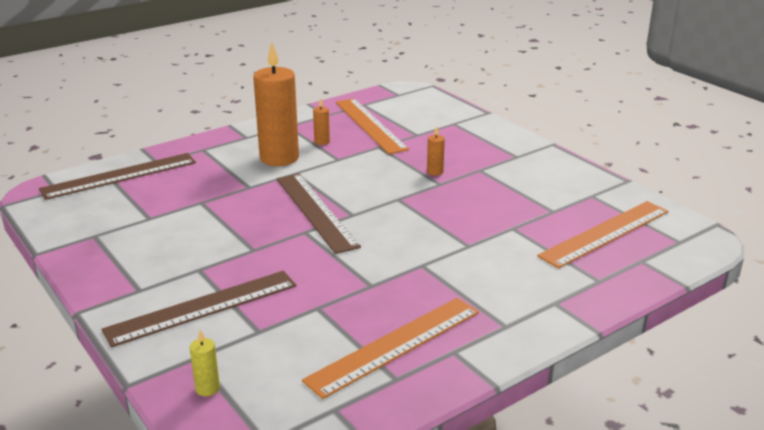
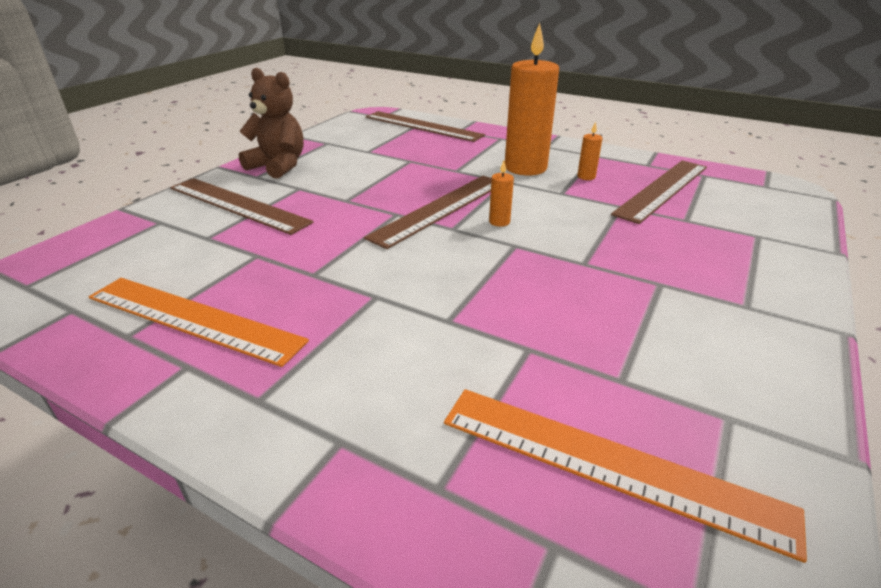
camera: 65 degrees right, 5 degrees up
(127, 273) = (278, 166): none -> brown teddy bear
(207, 388) = (111, 239): yellow candle -> none
(370, 125) = (662, 189): orange ruler -> brown ruler
(435, 172) = (608, 253): orange candle -> orange candle (499, 222)

